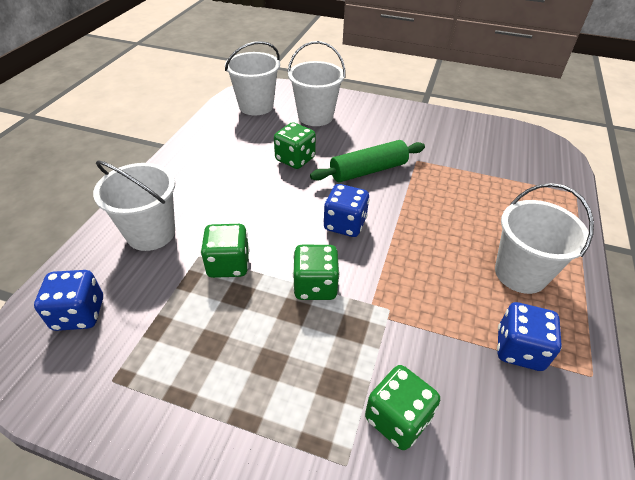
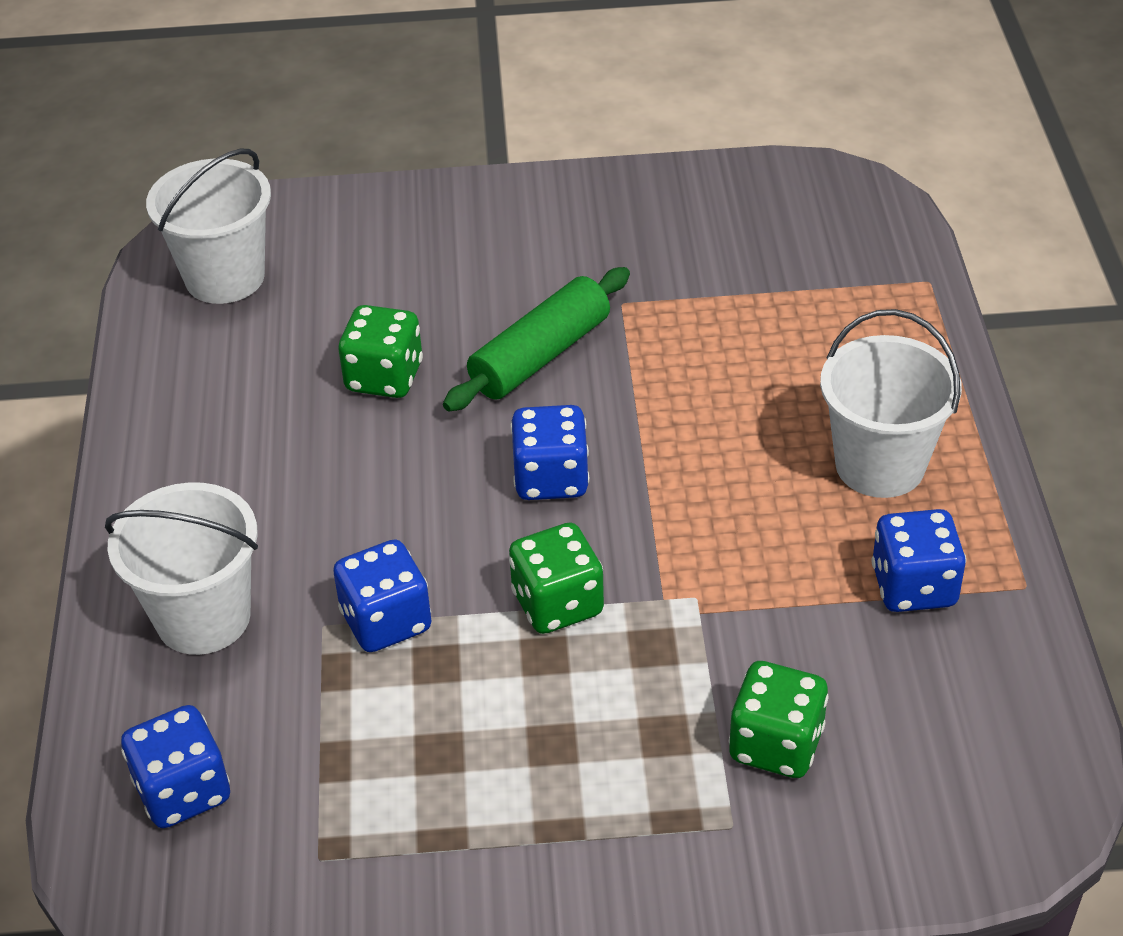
camera: 20 degrees left, 0 degrees up
(228, 264) = (386, 621): green dice -> blue dice
(315, 116) = (369, 264): white bucket -> none

